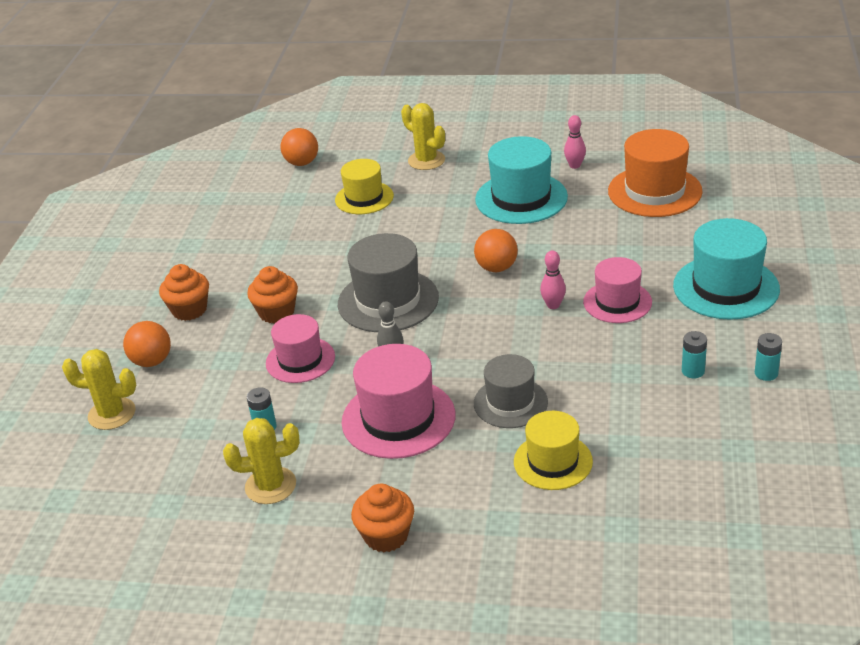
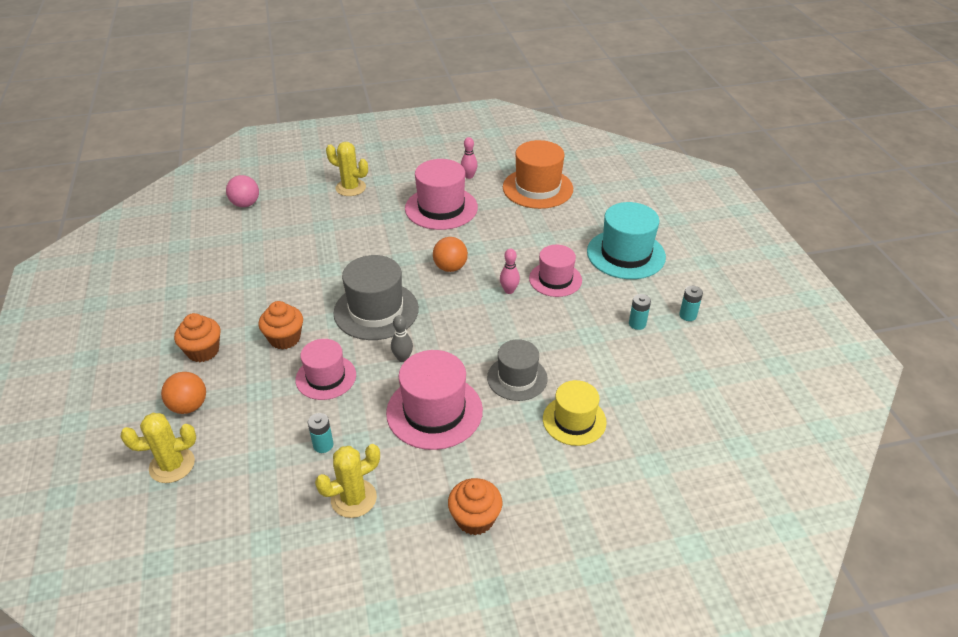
camera: 25 degrees left, 5 degrees up
(302, 163) = (245, 204): orange ball -> pink ball
(364, 198) = (314, 226): yellow hat -> none
(521, 198) = (441, 208): turquoise hat -> pink hat

